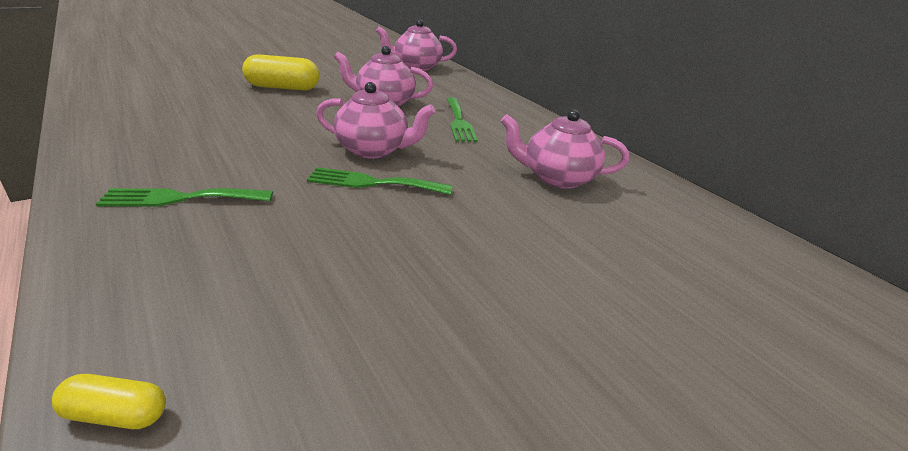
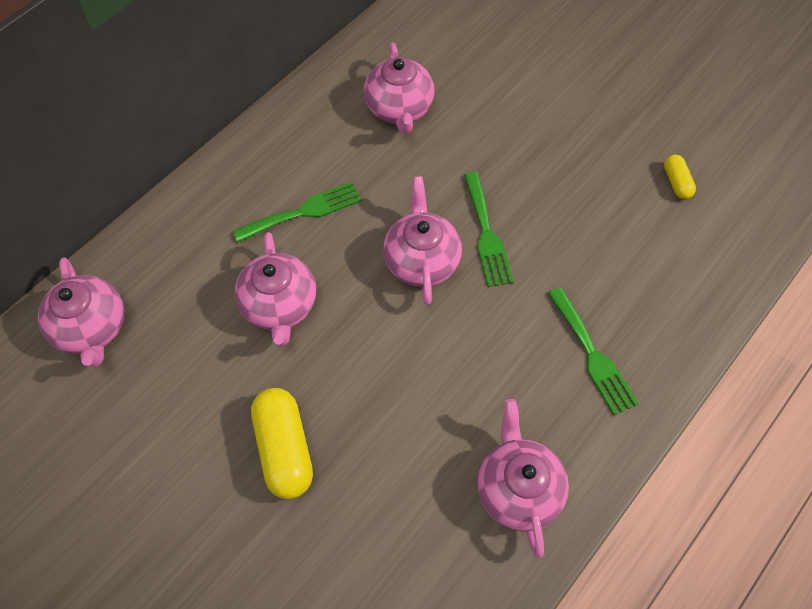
camera: 105 degrees left, 30 degrees up
(116, 414) = (756, 243): yellow capsule -> yellow capsule (676, 182)
(135, 137) = (518, 489): none -> pink teapot

